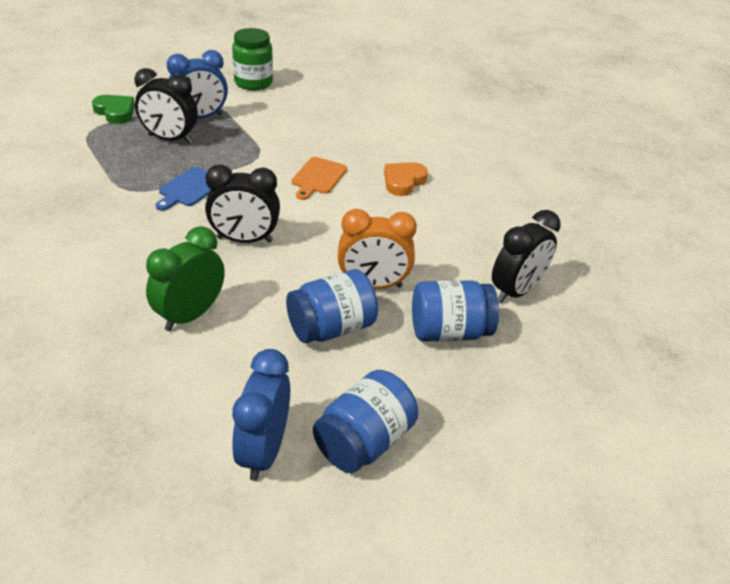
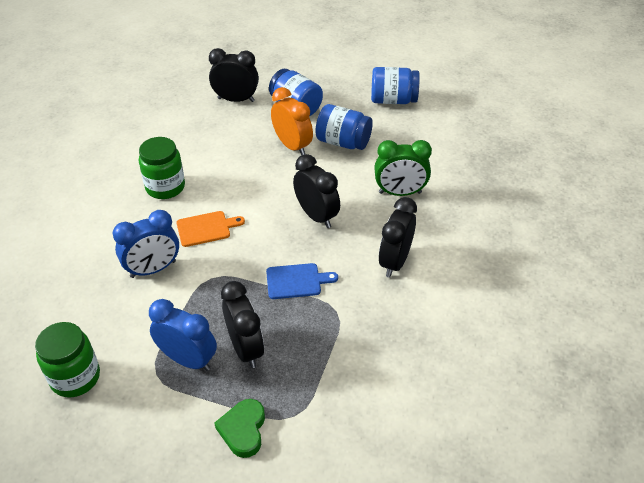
camera: 125 degrees left, 5 degrees up
(118, 249) = (395, 262): none -> black clock
(263, 451) = (434, 121): blue clock -> blue clock (153, 269)
(403, 181) = (165, 187): orange heart -> green jar

